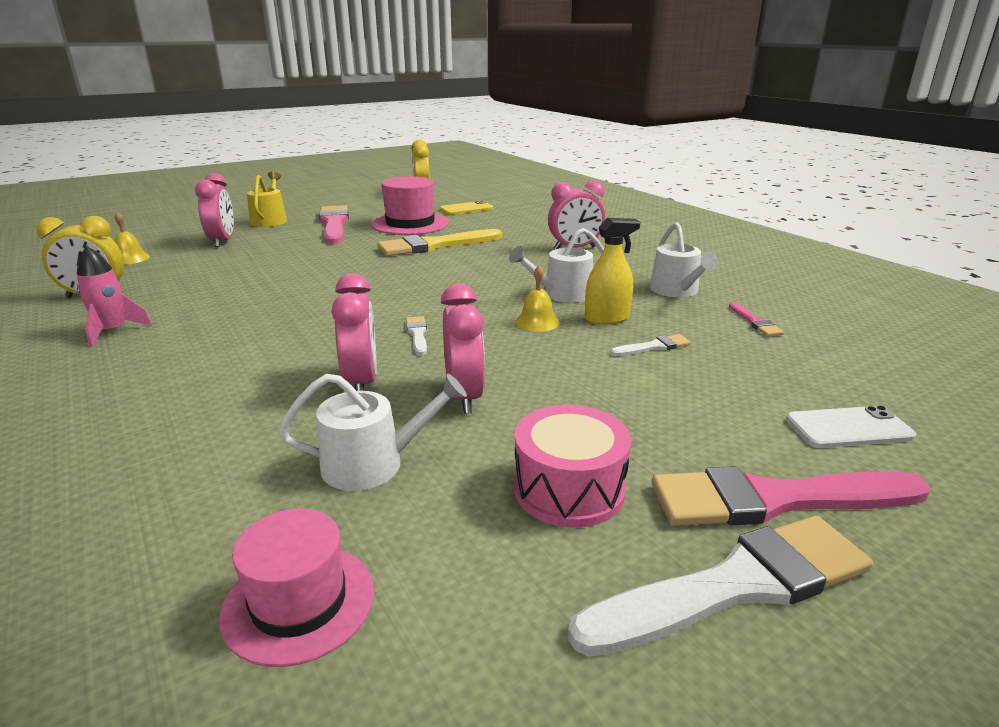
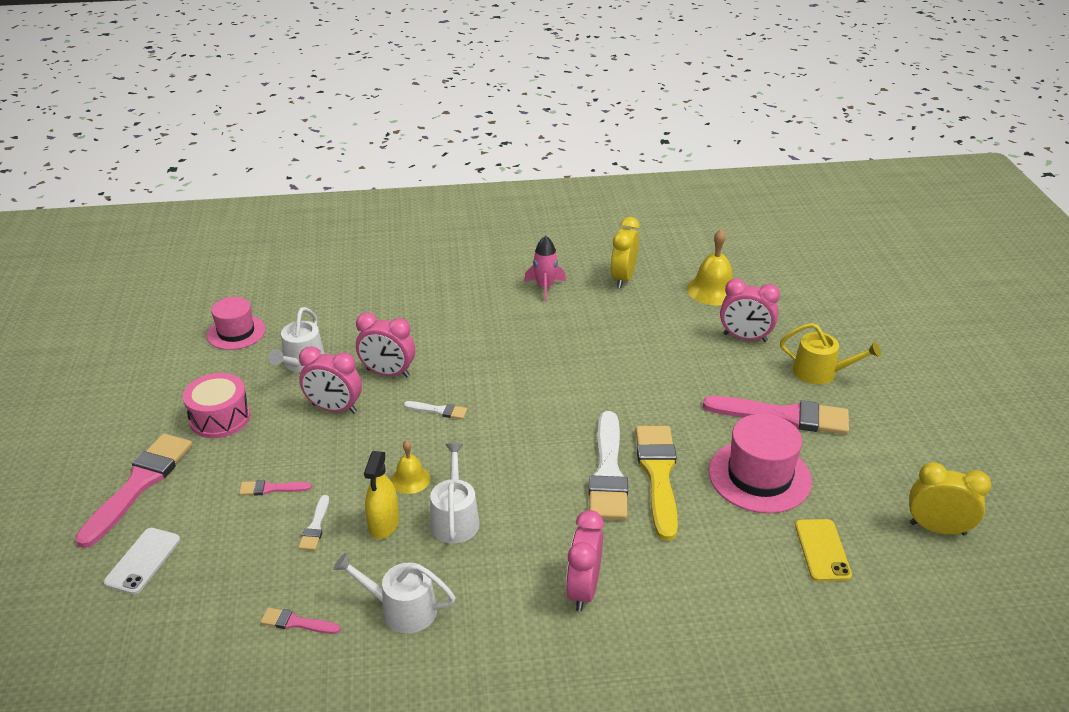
camera: 115 degrees right, 10 degrees up
(130, 258) = (713, 290): yellow bell -> yellow bell, size x1.67
(641, 389) = (271, 488): none -> pink brush
(735, 585) = (121, 440): white brush -> white brush (608, 472)

